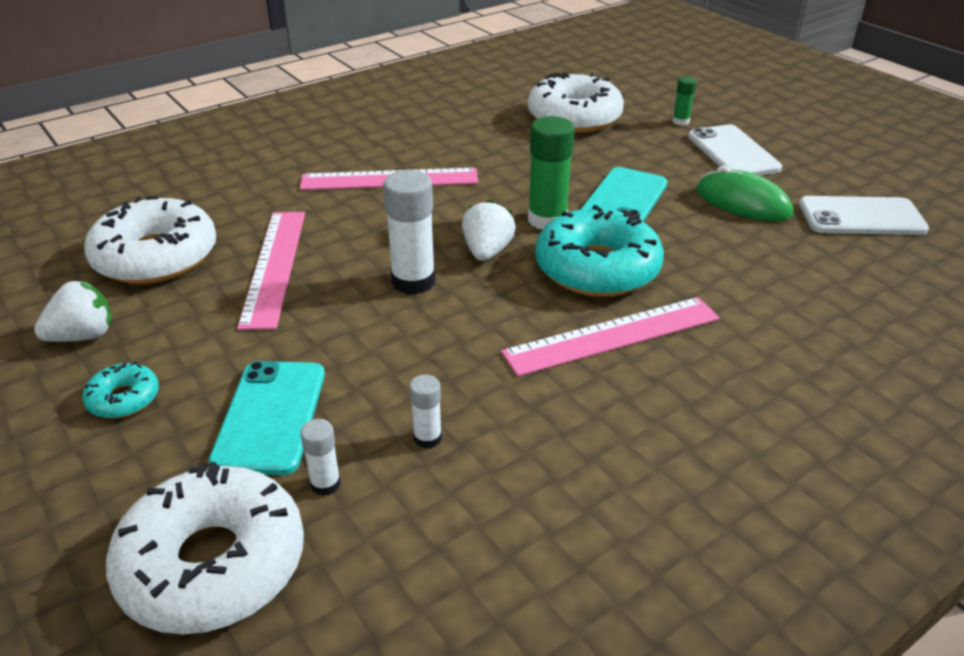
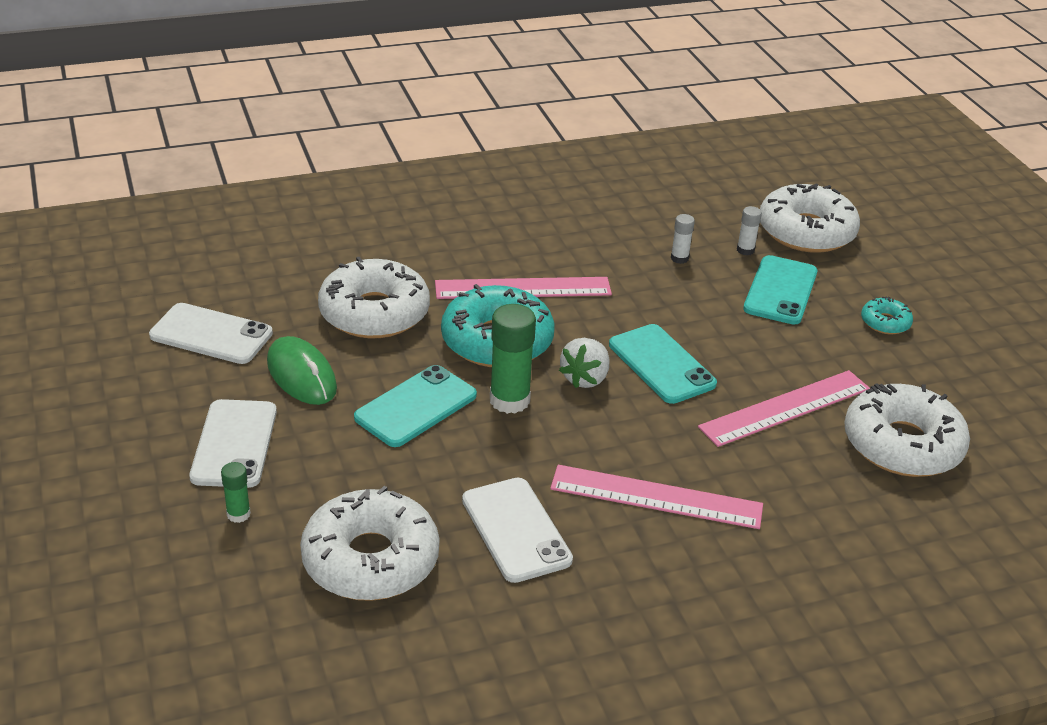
camera: 165 degrees left, 0 degrees up
(83, 336) = (936, 377): white strawberry -> none
(275, 266) = (785, 408): pink ruler -> pink ruler turned 45 degrees clockwise
(413, 281) = (661, 364): white glue stick -> turquoise phone
(488, 145) = (515, 530): none -> white phone
(744, 269) = (374, 313): none -> white donut

